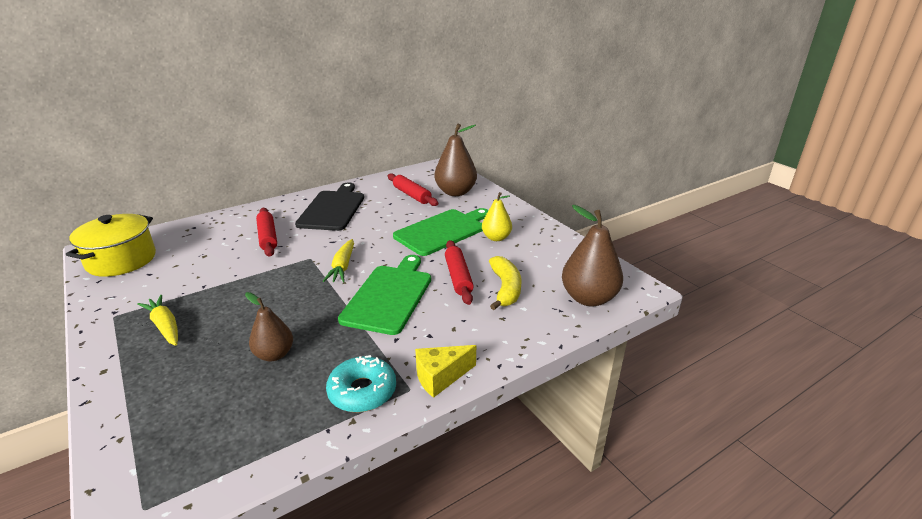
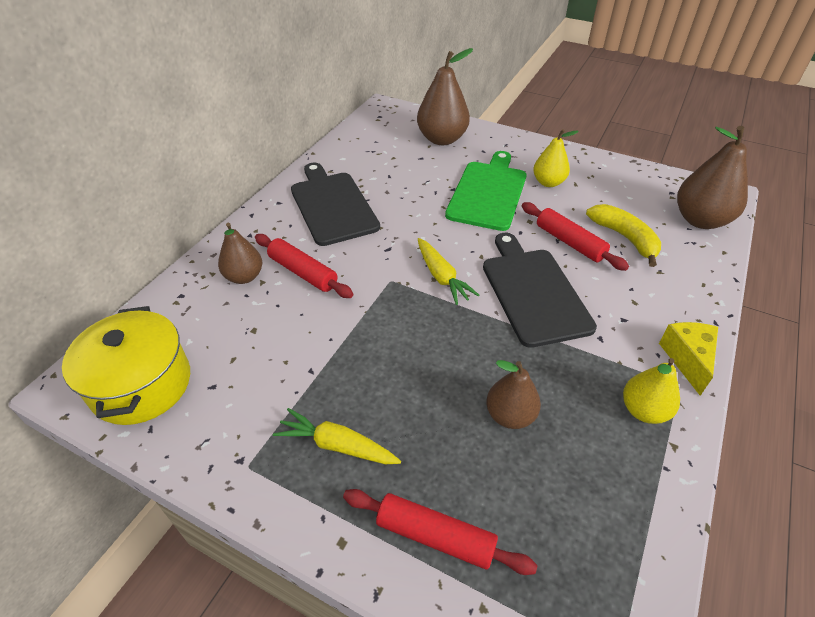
camera: 30 degrees left, 15 degrees up
(235, 229) = (244, 277): none -> brown pear
(362, 391) = (643, 410): turquoise donut -> yellow pear
(389, 296) = (533, 292): green cutting board -> black cutting board
(412, 195) = (400, 157): red rolling pin -> red rolling pin (435, 536)
(440, 377) = (687, 359): yellow cheese -> yellow cheese turned 150 degrees clockwise

